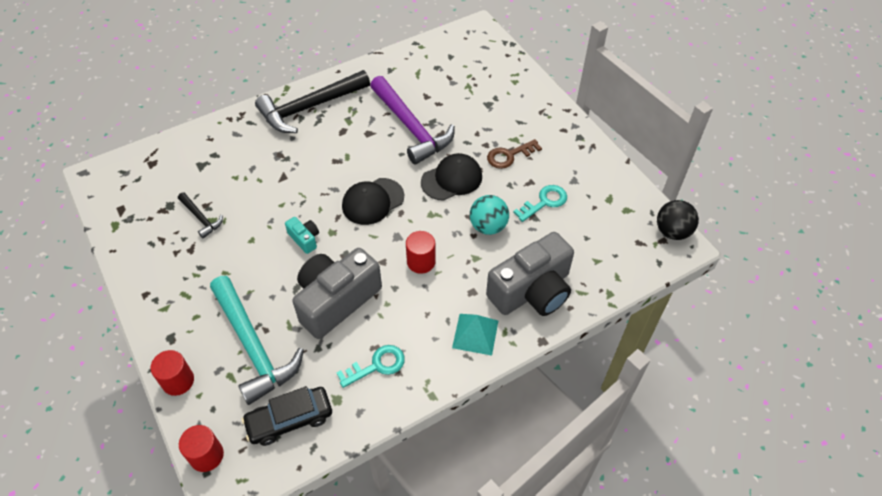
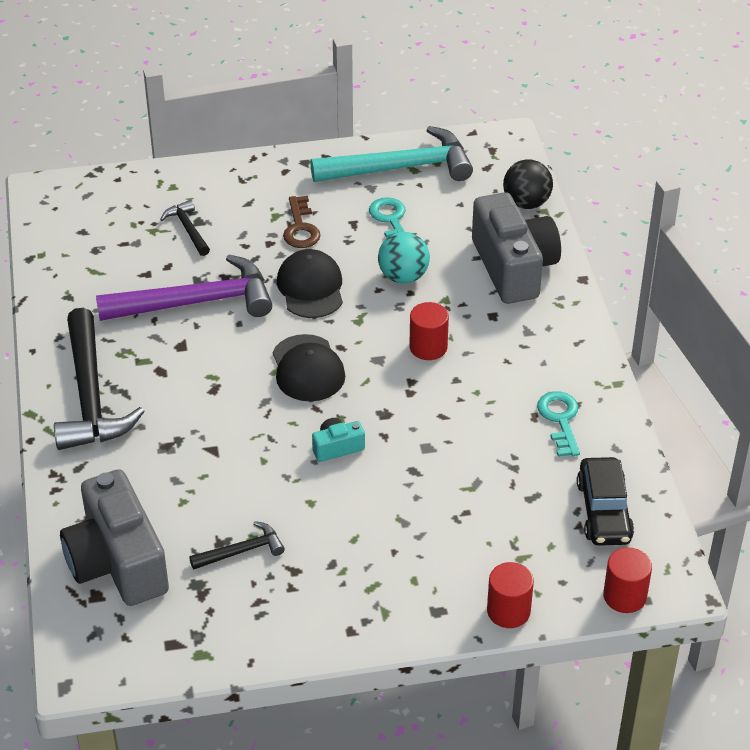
camera: 70 degrees left, 10 degrees down
(253, 346) = (486, 528): turquoise hammer -> turquoise hammer (400, 168)
(336, 300) = (451, 436): grey camera -> grey camera (117, 562)
(475, 334) = (551, 328): turquoise pyramid -> none
(478, 101) = (188, 229): none -> black hammer
(672, 231) = (484, 139): black ball -> black ball (526, 203)

